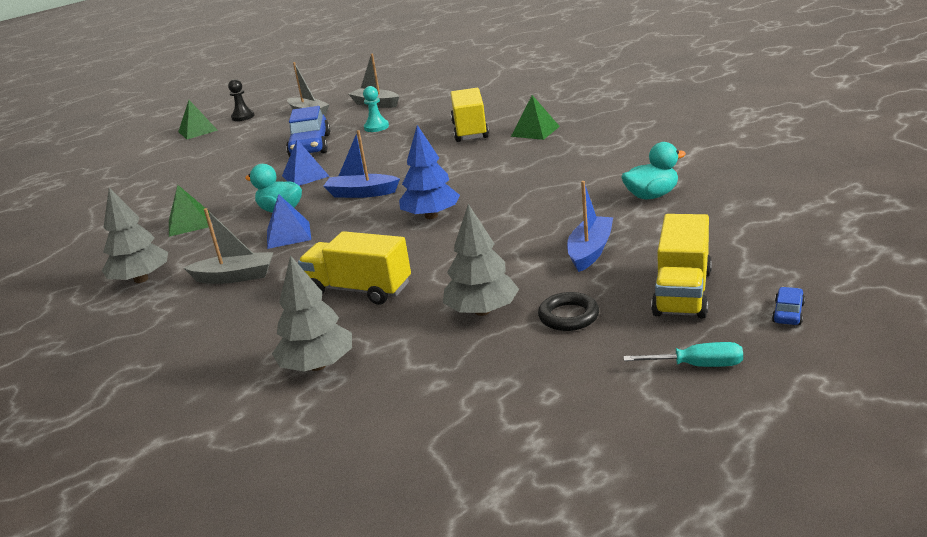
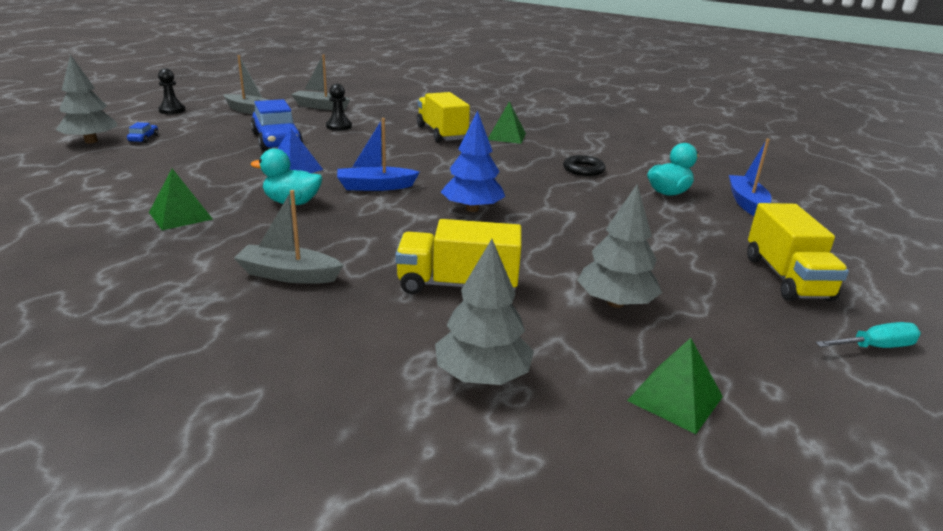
camera: 25 degrees left, 0 degrees up
(141, 279) = (156, 281): grey tree -> grey tree (91, 141)
(197, 131) = (123, 121): green pyramid -> green pyramid (675, 398)
(235, 277) = (288, 275): grey boat -> grey boat turned 150 degrees counterclockwise
(288, 235) = (322, 227): blue pyramid -> none
(376, 127) = (339, 126): turquoise pawn -> black pawn
(568, 316) = (707, 304): black ring -> black ring (583, 169)
(590, 251) = (664, 241): blue boat -> blue boat (746, 203)
(788, 313) = (893, 293): blue car -> blue car (143, 138)

